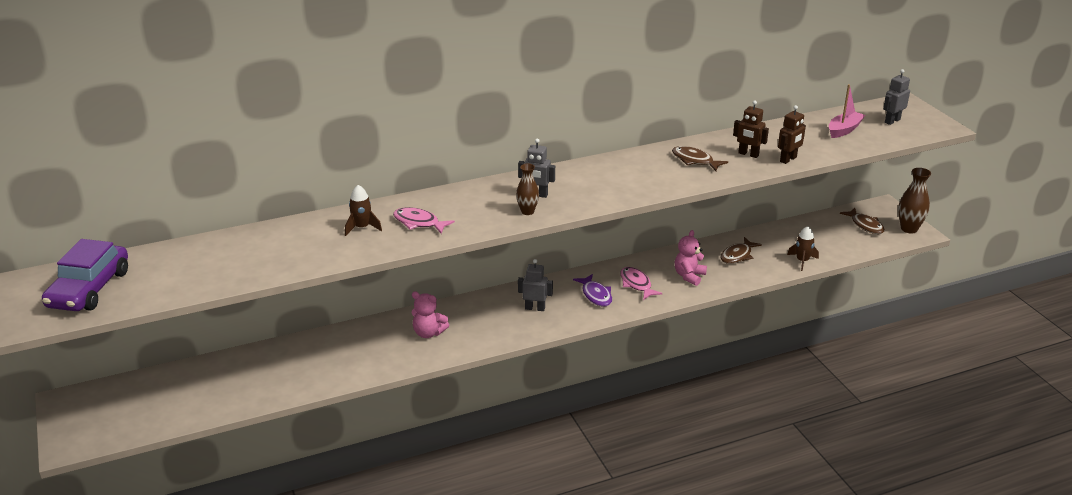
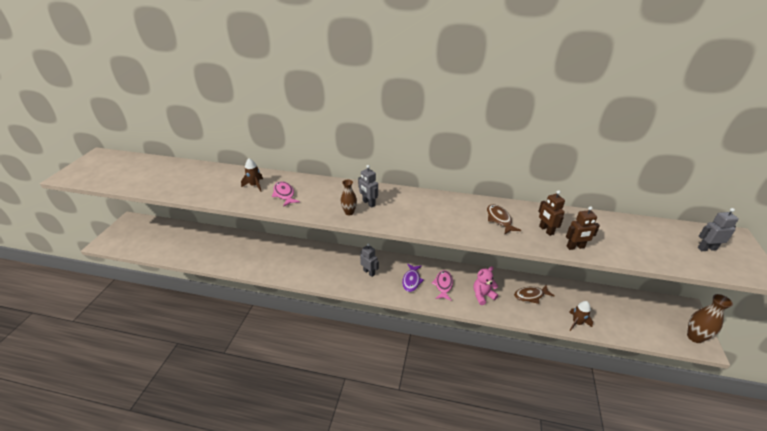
camera: 35 degrees right, 5 degrees up
(89, 289) = (109, 169): purple car -> none
(428, 333) = (301, 260): pink teddy bear -> none
(844, 130) = (651, 240): pink boat -> none
(865, 225) = (655, 317): brown fish -> none

